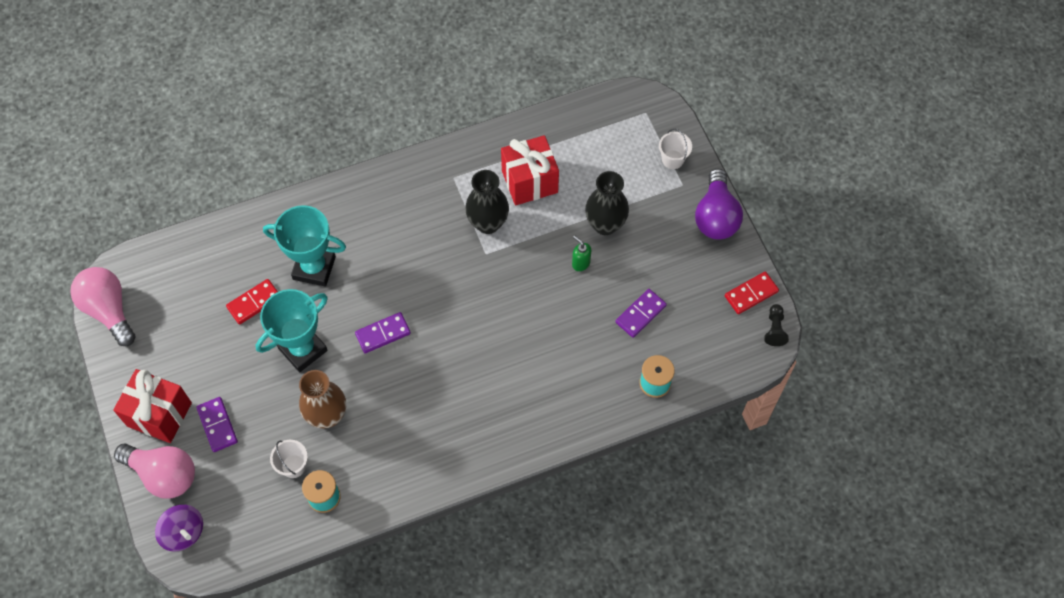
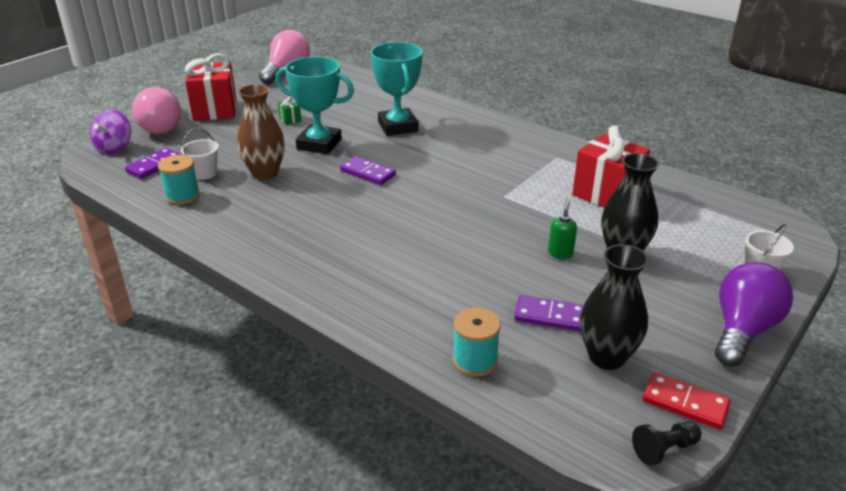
camera: 60 degrees right, 30 degrees down
(217, 425) = (221, 132): purple domino -> purple domino (154, 165)
(232, 353) = (290, 119): none -> green gift
(254, 302) = (342, 114): red domino -> none
(488, 223) = (535, 187): black vase -> black vase (606, 357)
(716, 216) = (742, 330): purple light bulb -> purple light bulb turned 150 degrees clockwise

